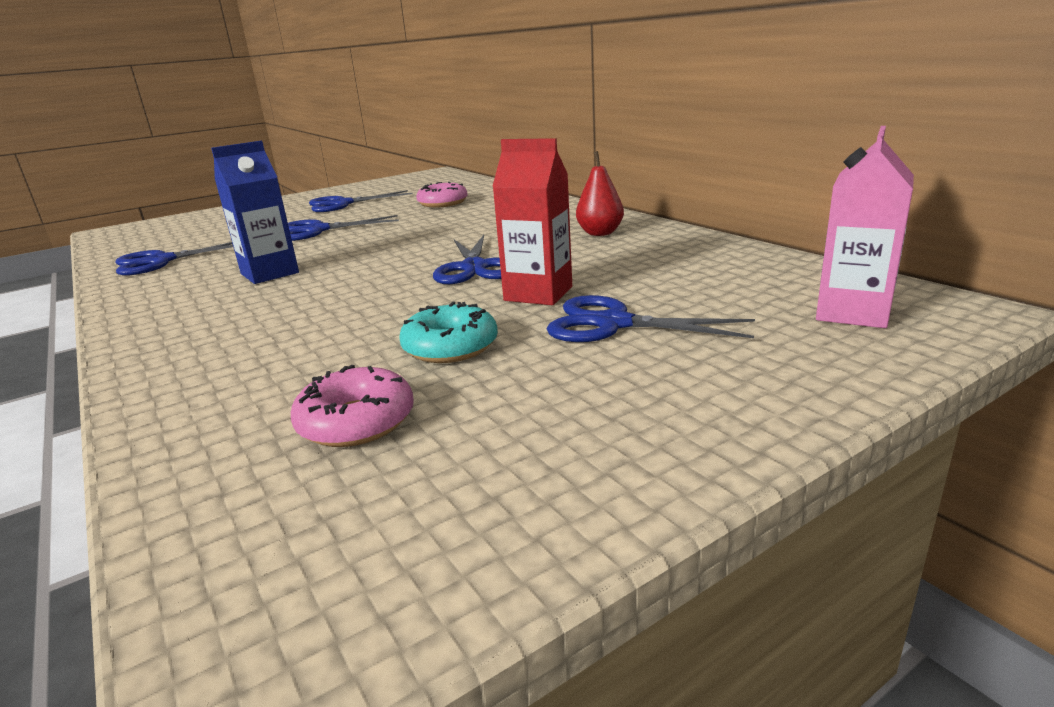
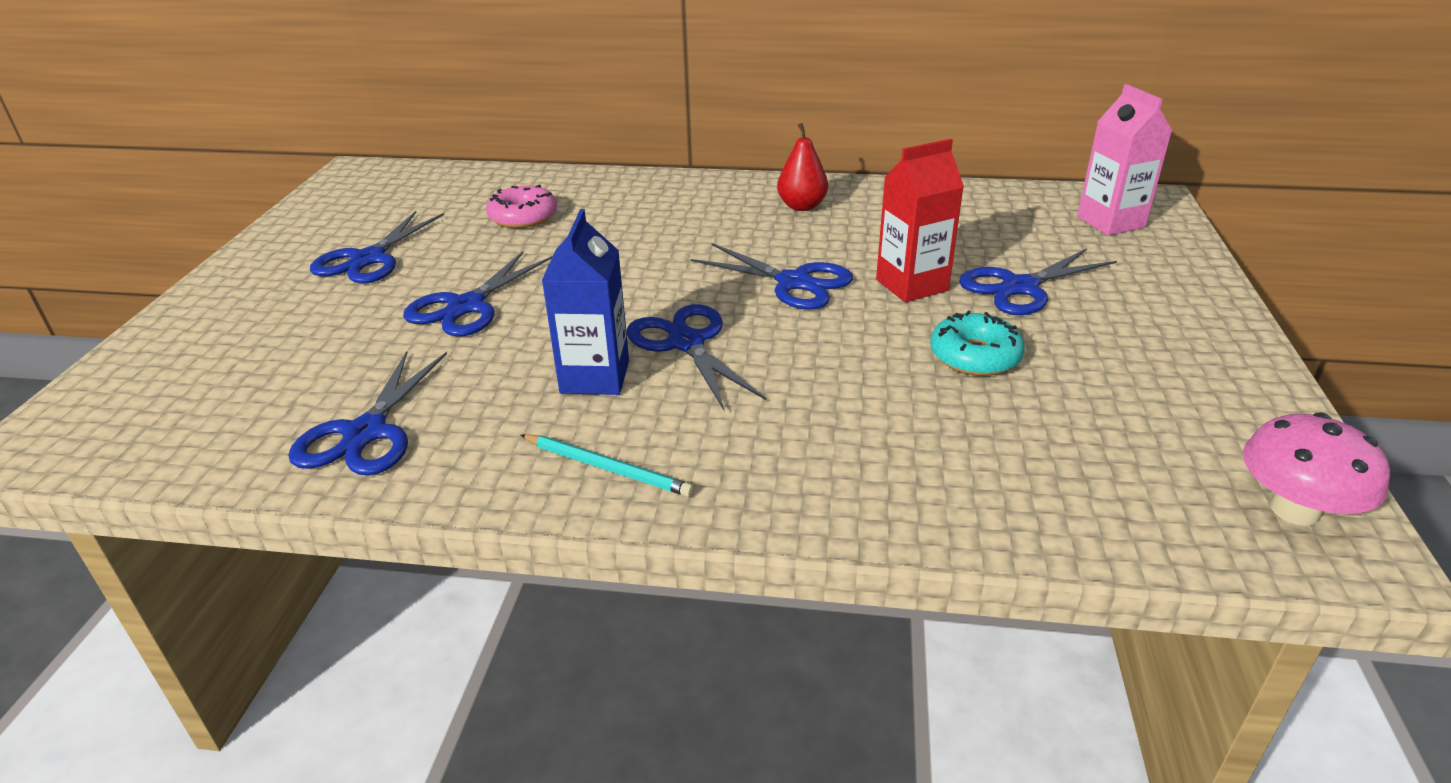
camera: 50 degrees left, 10 degrees up
(164, 309) = (607, 468): none -> turquoise pencil
(319, 599) = (1294, 509): none -> pink mushroom
(341, 275) = (686, 343): none -> blue scissors
(356, 421) = (1069, 434): pink donut -> none

